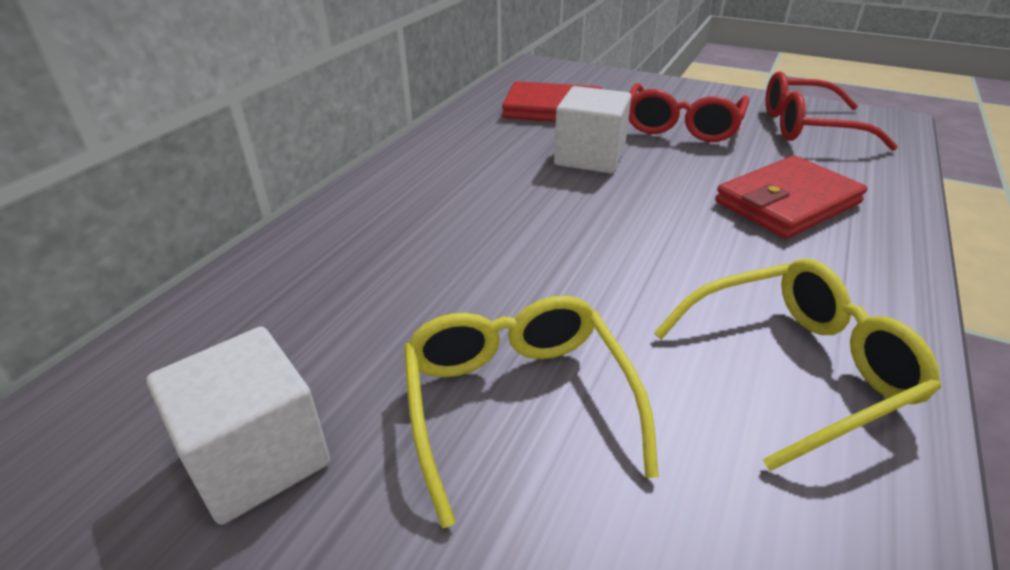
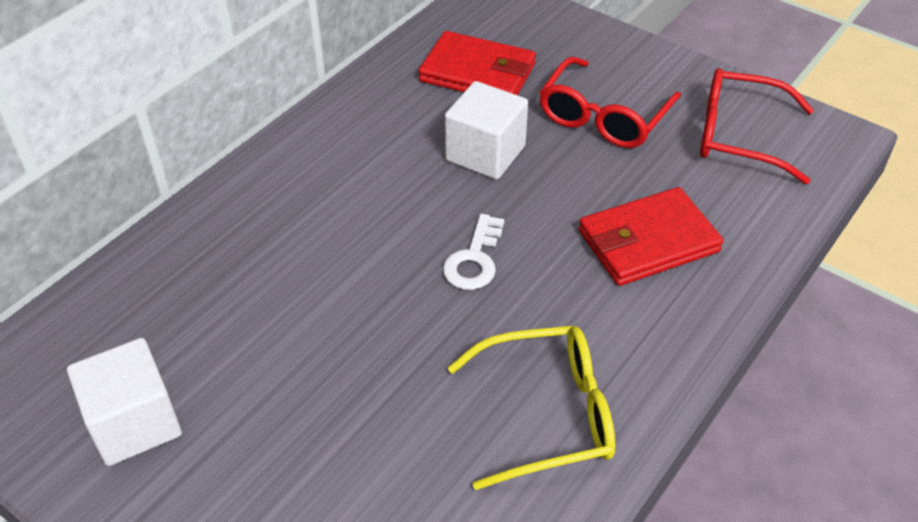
camera: 10 degrees right, 10 degrees up
(517, 403) = (322, 410): yellow glasses -> none
(624, 234) = (474, 259): none -> white key

